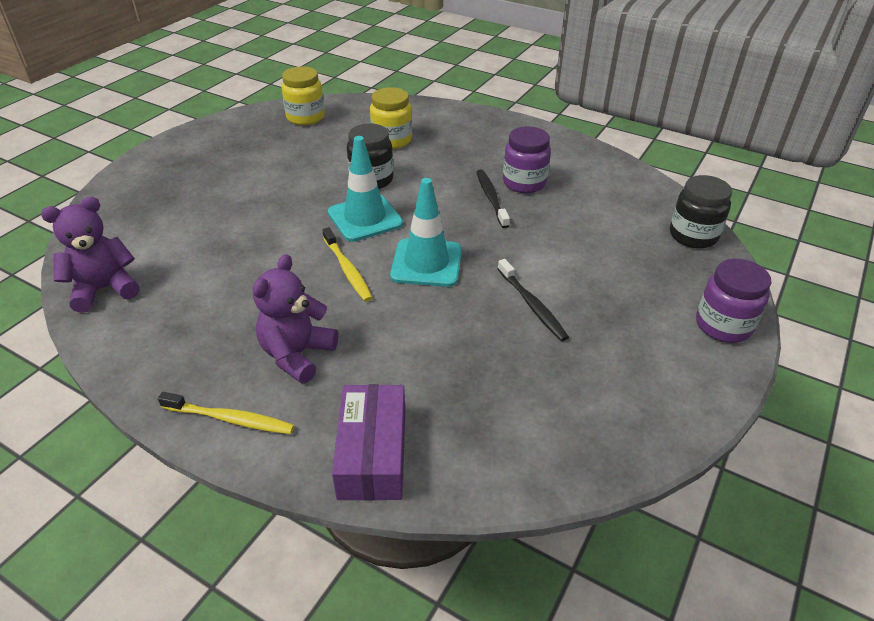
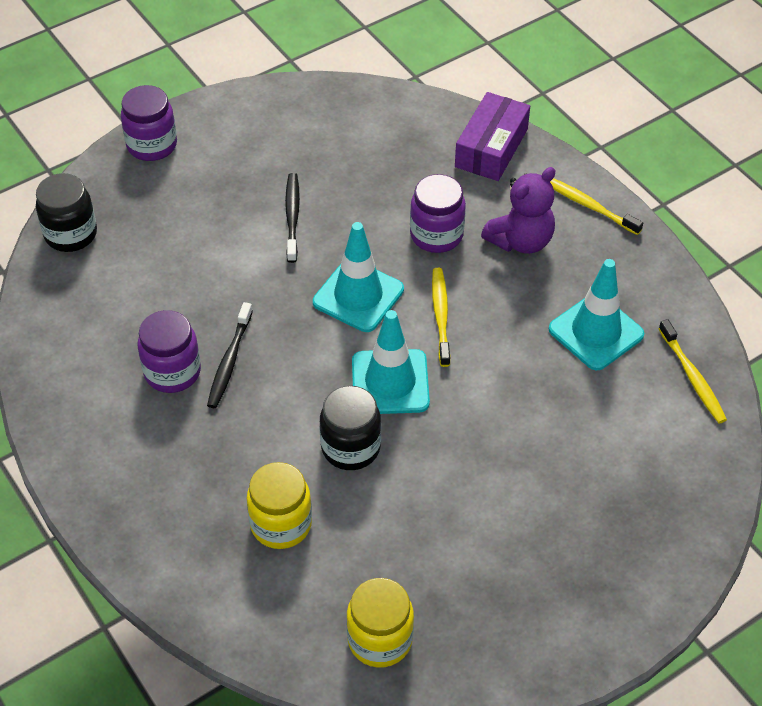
camera: 155 degrees left, 10 degrees up
(104, 289) = (692, 377): purple teddy bear -> yellow toothbrush
(200, 298) = (596, 332): none -> turquoise traffic cone
(386, 333) = (436, 235): none -> purple jar

